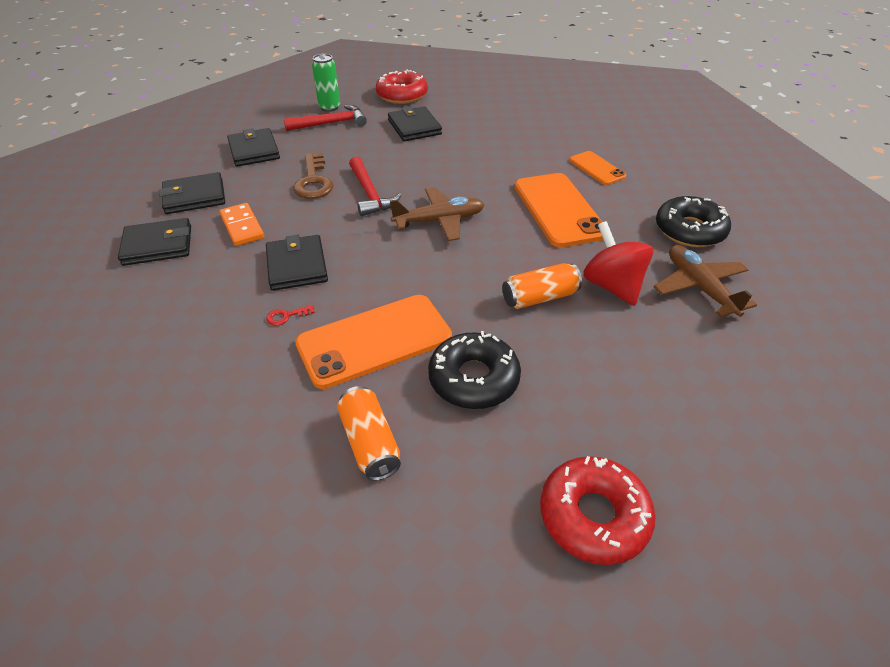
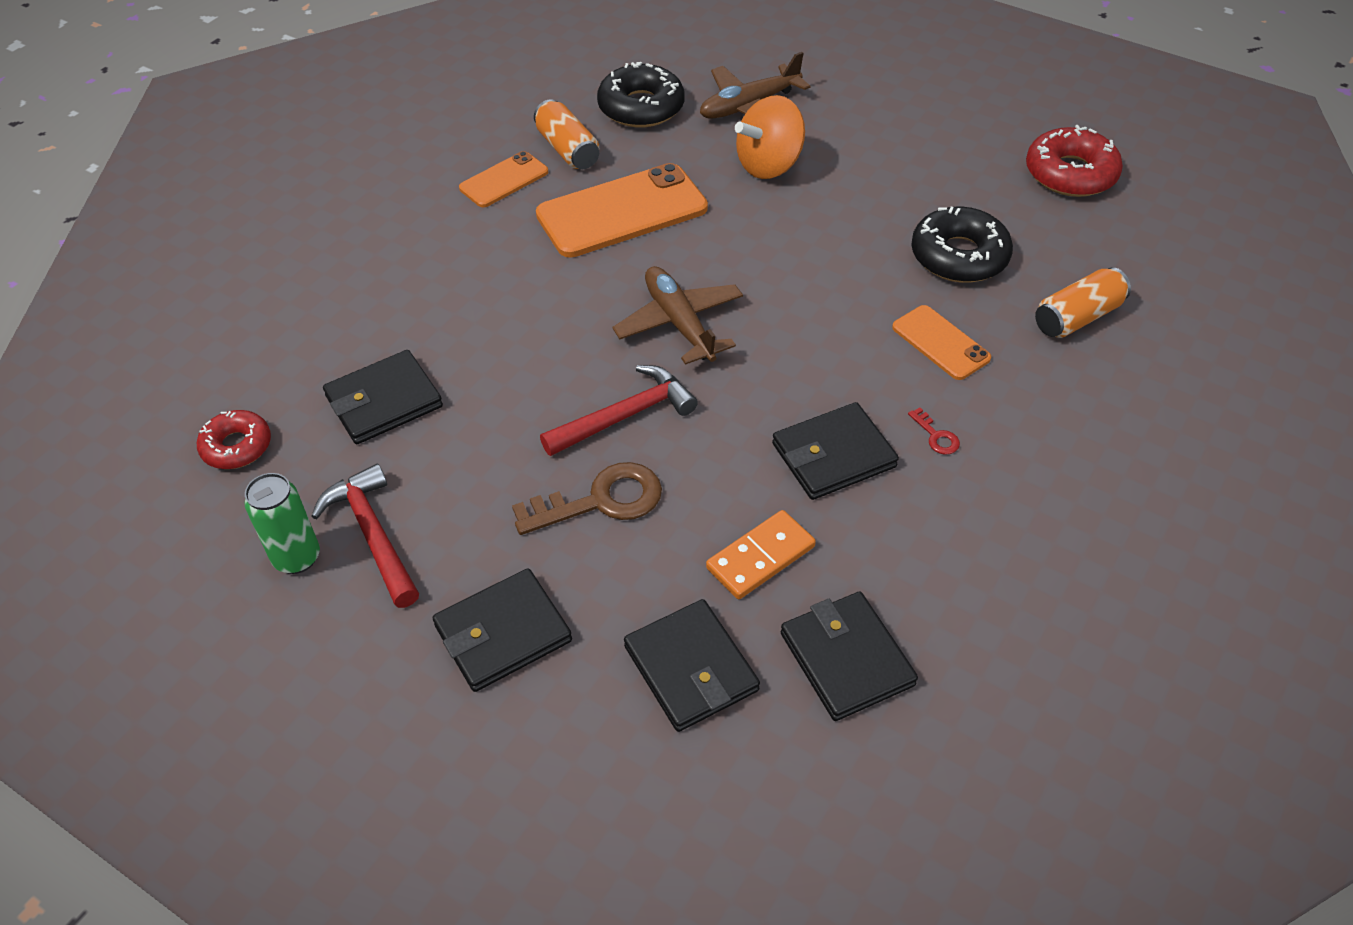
camera: 100 degrees left, 5 degrees up
(374, 341) = (940, 343): orange phone -> orange phone, size x0.55
(402, 95) = (237, 446): red donut -> red donut, size x0.64
(539, 297) = (810, 218): orange can -> orange can (568, 149)
(612, 286) = (769, 165): red spinning top -> orange spinning top

